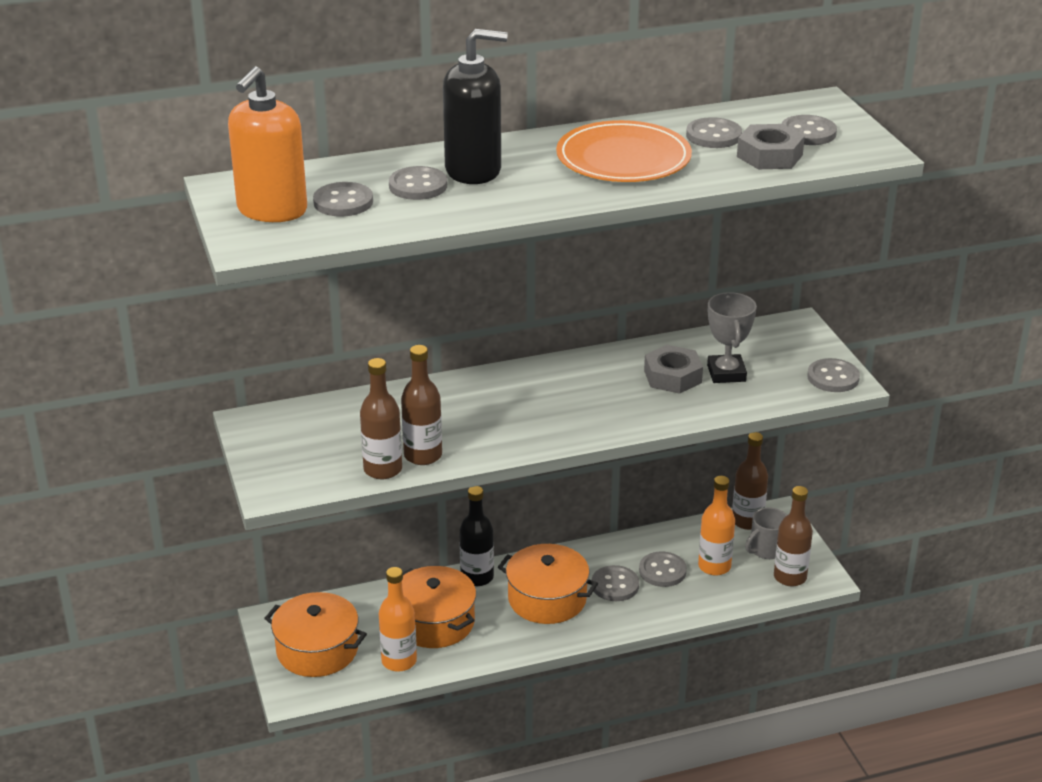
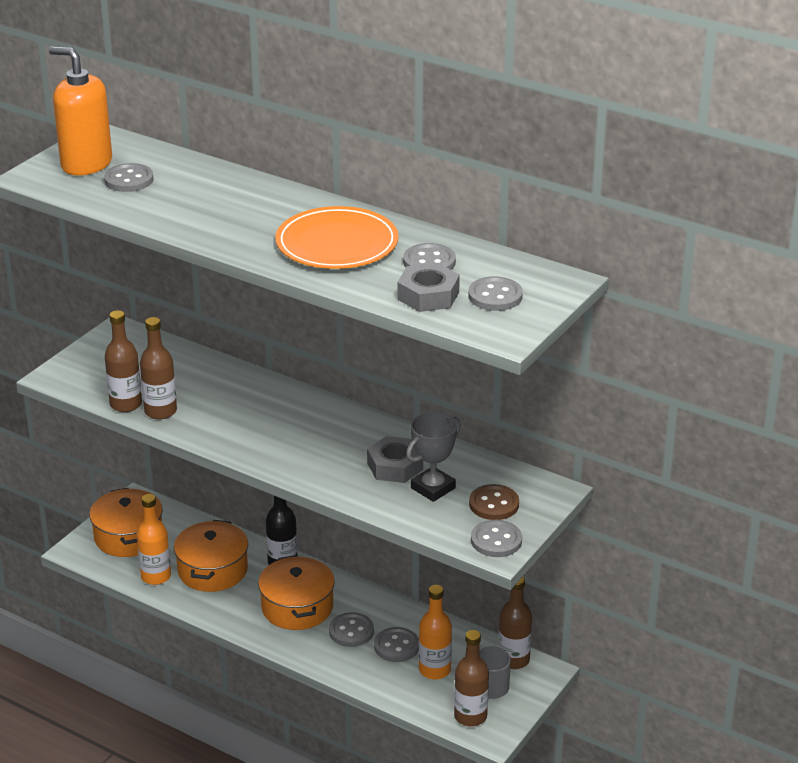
camera: 50 degrees right, 0 degrees up
(272, 210) = (86, 164): orange soap dispenser -> orange soap dispenser turned 45 degrees clockwise
(418, 186) = (187, 193): grey button -> none
(473, 170) = (237, 201): black soap dispenser -> none
(783, 357) = (494, 504): none -> brown button

